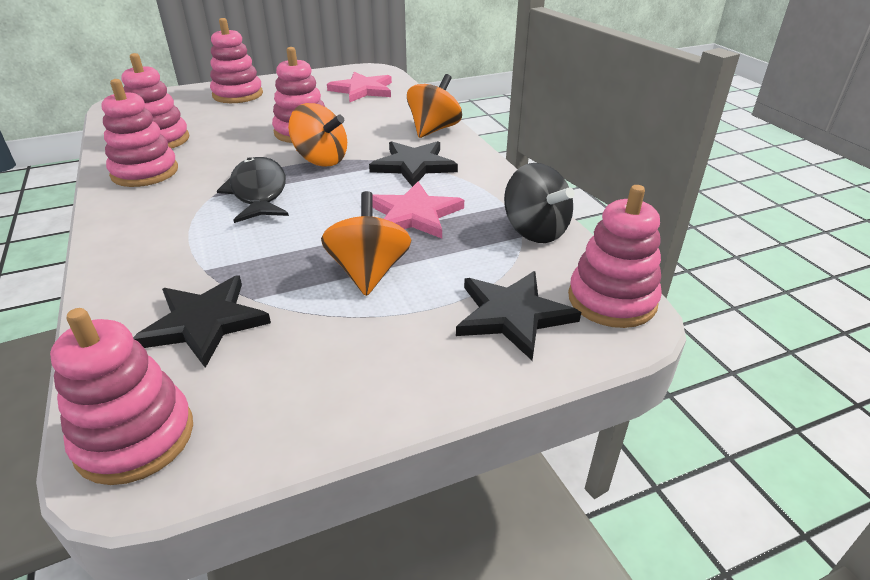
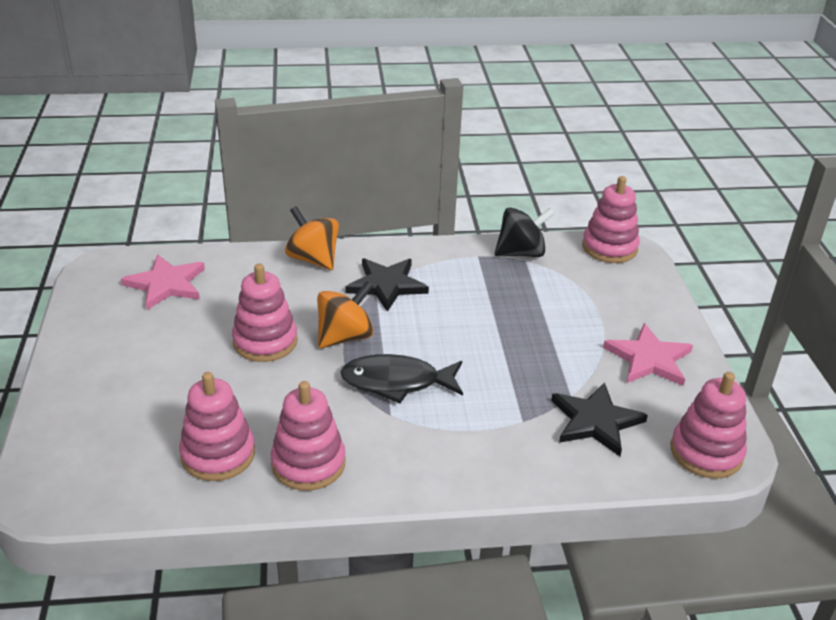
camera: 75 degrees left, 0 degrees up
(238, 95) = (102, 383): pink stacking toy -> none
(369, 272) = (552, 336): orange spinning top -> none
(414, 214) = (475, 301): pink star -> pink star (649, 359)
(513, 315) = (616, 287): black star -> none

